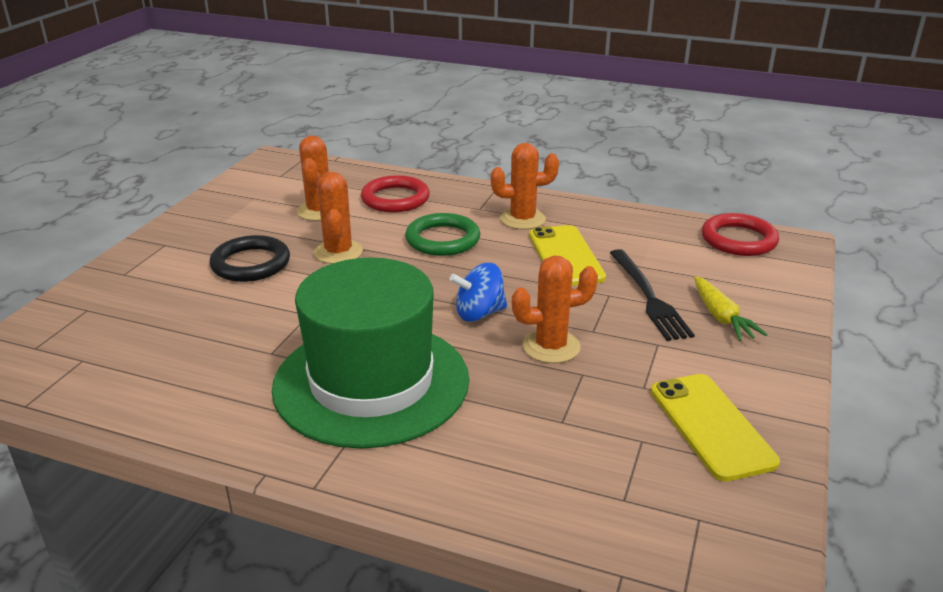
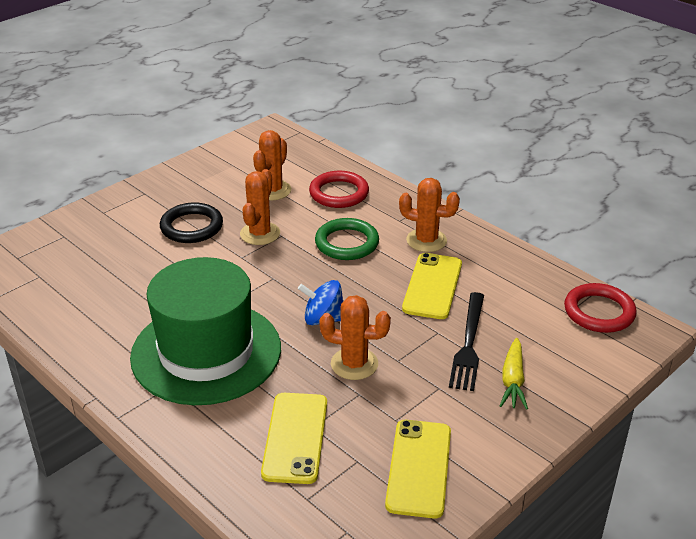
camera: 25 degrees right, 5 degrees up
(552, 439) = (295, 437): none -> yellow phone

